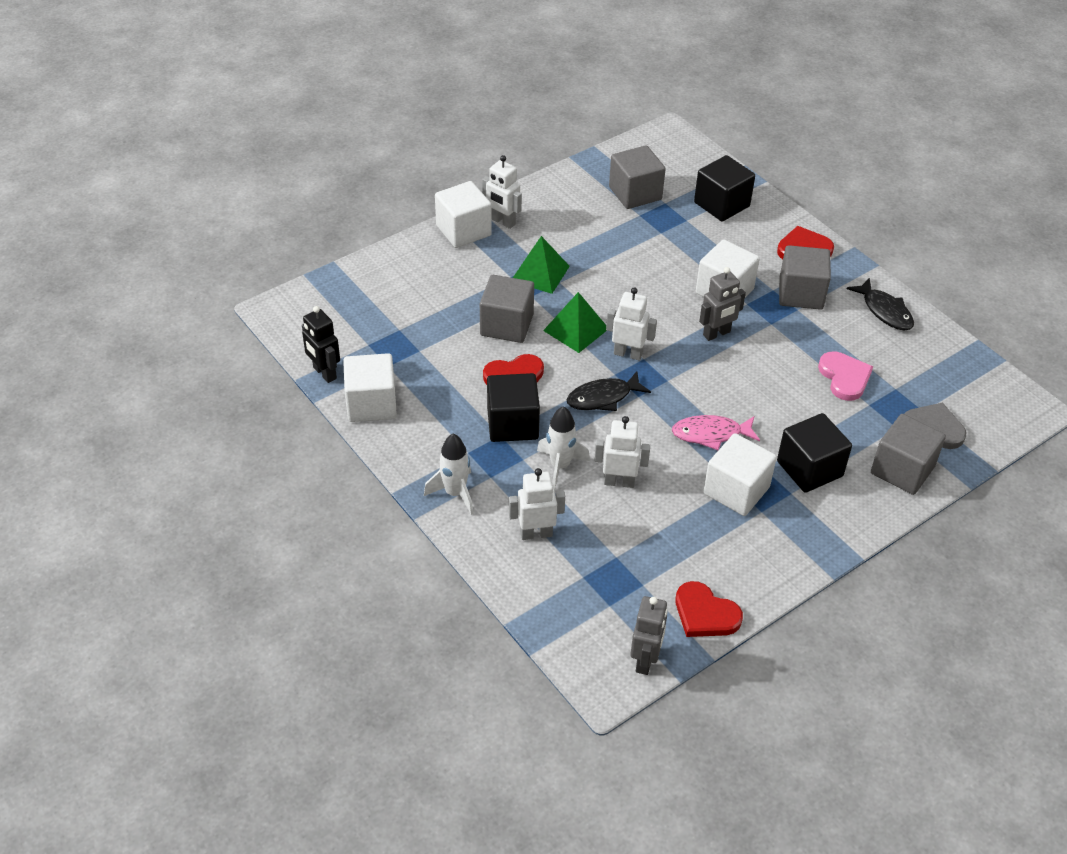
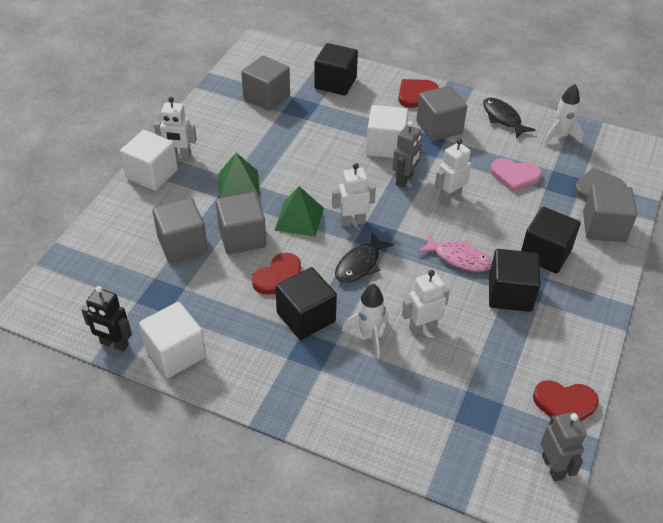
camera: 30 degrees left, 0 degrees up
(446, 309) = (182, 244): none -> grey cube
(455, 493) = (302, 399): white rocket -> white rocket (560, 136)
(536, 533) = (392, 402): white robot -> white robot (449, 197)
(710, 434) = (459, 258): pink fish -> pink fish turned 120 degrees counterclockwise
(736, 490) = (510, 294): white cube -> black cube
(844, 377) = (515, 176): pink heart -> pink heart turned 150 degrees clockwise
(885, 311) = (503, 118): black fish -> black fish turned 150 degrees counterclockwise

